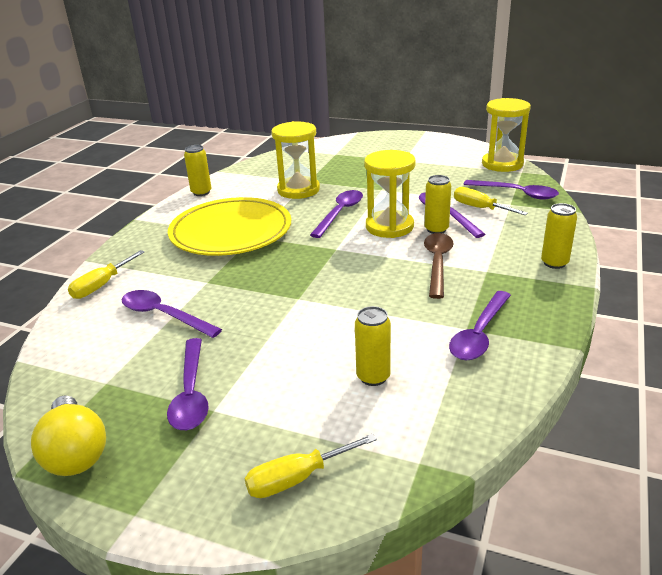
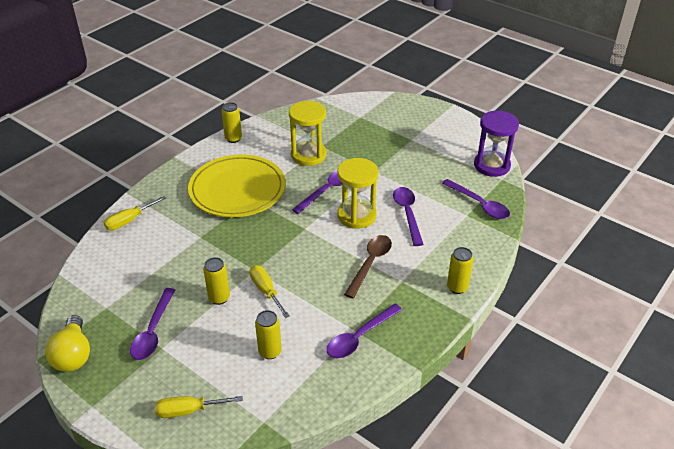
camera: 15 degrees right, 10 degrees up
(164, 315) = (160, 260): purple spoon -> none
(436, 229) = (390, 228): yellow can -> yellow can (219, 298)
(480, 208) = (439, 214): yellow screwdriver -> yellow screwdriver (266, 291)
(502, 164) = (491, 165): yellow hourglass -> purple hourglass

